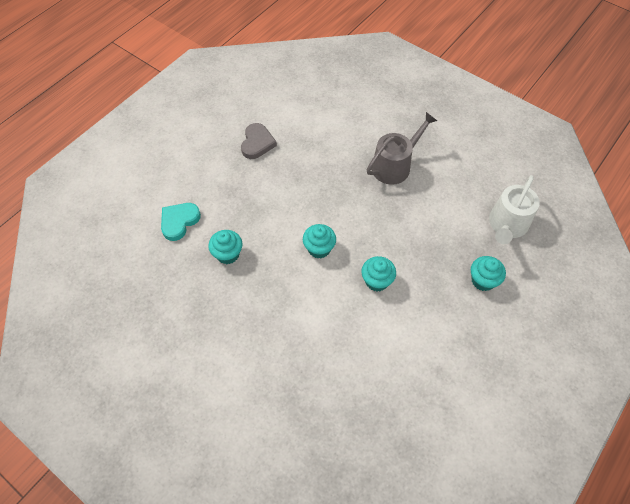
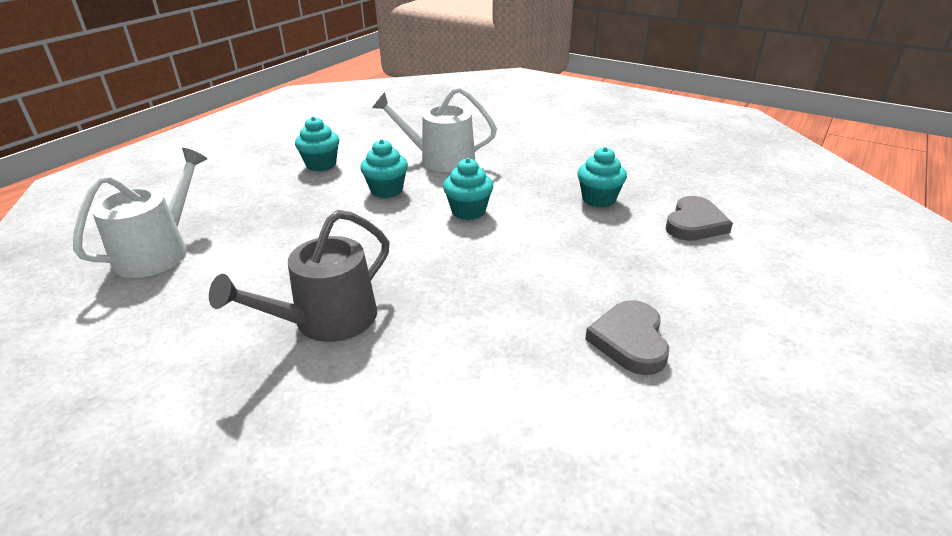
camera: 175 degrees right, 25 degrees down
(179, 221) = (694, 224): turquoise heart -> grey heart
(335, 326) = (440, 159): none -> white watering can
(483, 280) = (239, 198): turquoise cupcake -> turquoise cupcake (321, 165)

